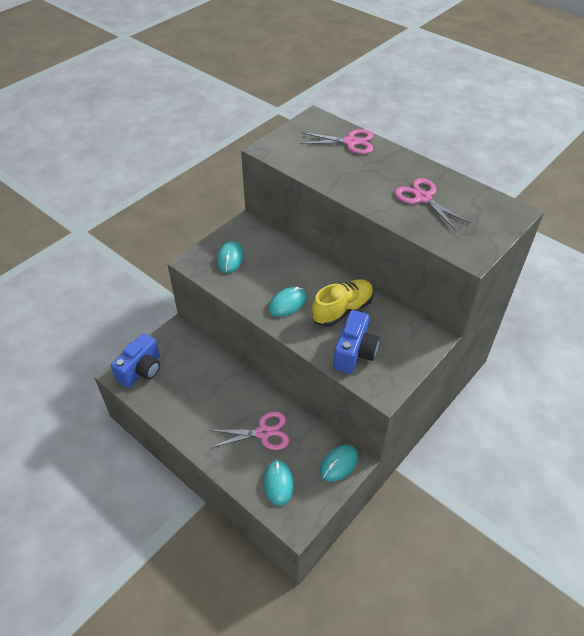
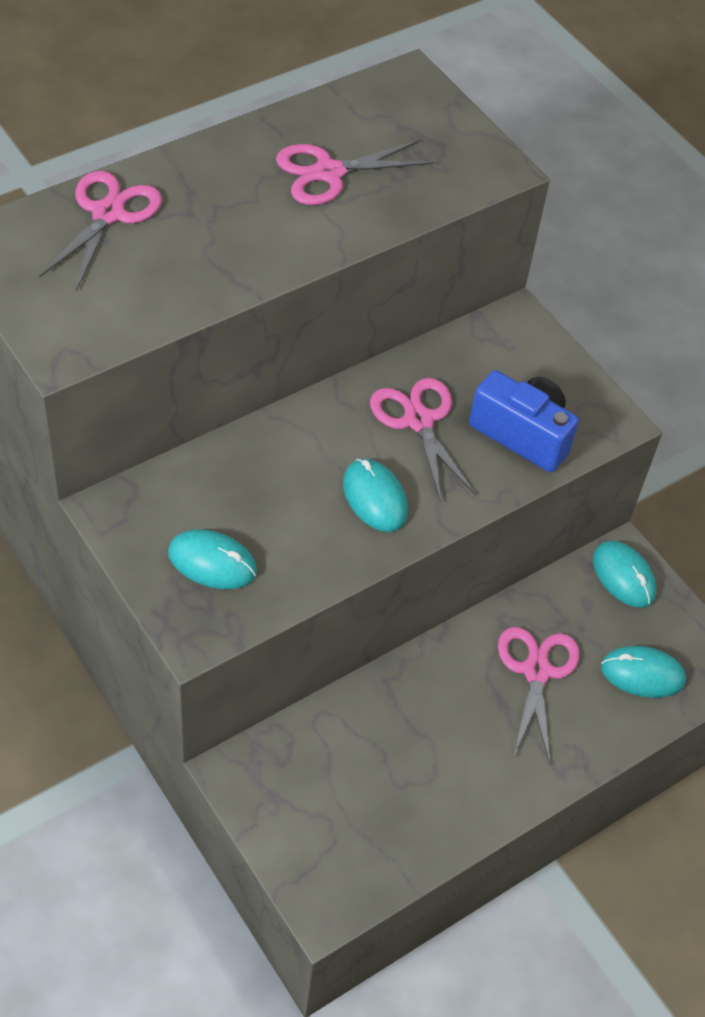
camera: 80 degrees left, 5 degrees up
(141, 370) = (326, 860): blue camera -> none
(342, 310) = (418, 421): yellow shoe -> pink scissors

